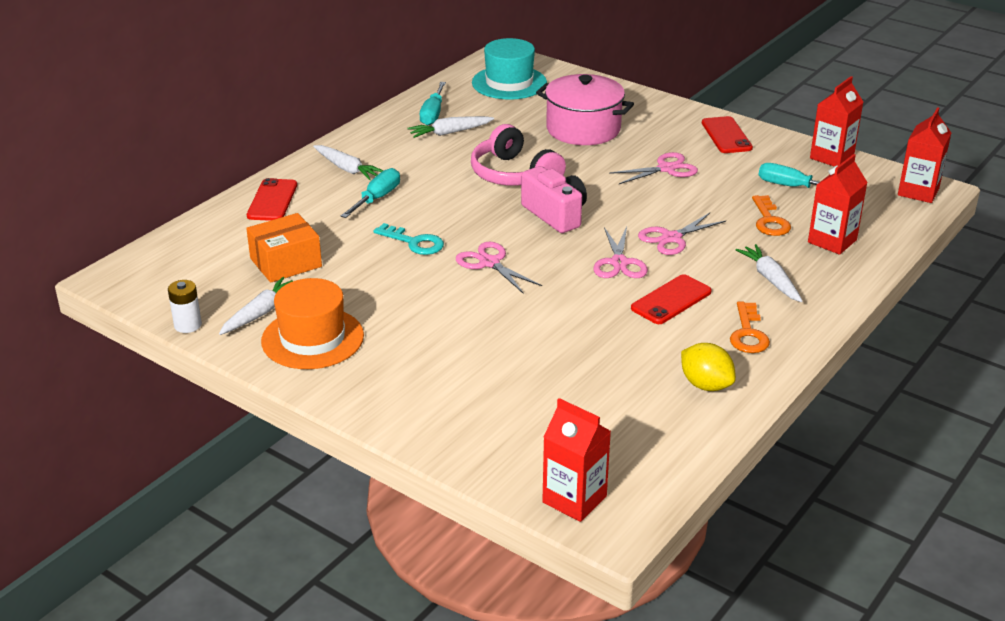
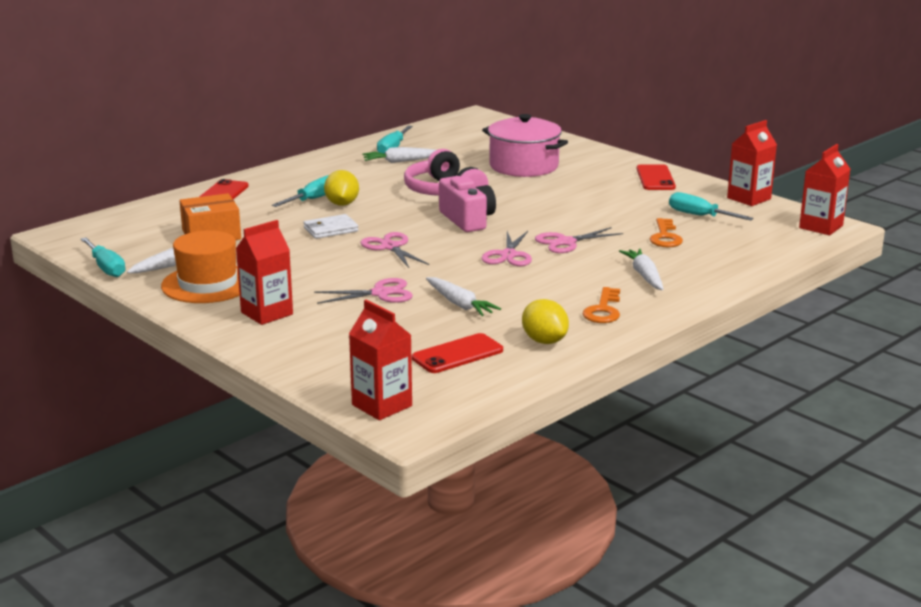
camera: 10 degrees right, 10 degrees down
(188, 325) = (106, 268): white battery -> turquoise screwdriver
(347, 169) = (297, 179): white carrot -> white carrot (460, 304)
(411, 203) = (342, 204): none -> yellow lemon
(414, 242) = (330, 229): turquoise key -> white wallet
(509, 83) = (472, 132): turquoise hat -> none
(666, 169) = (586, 197): pink scissors -> pink scissors (380, 293)
(671, 300) = (543, 283): red phone -> red phone (457, 354)
(832, 241) = (718, 254): red carton -> red carton (267, 313)

